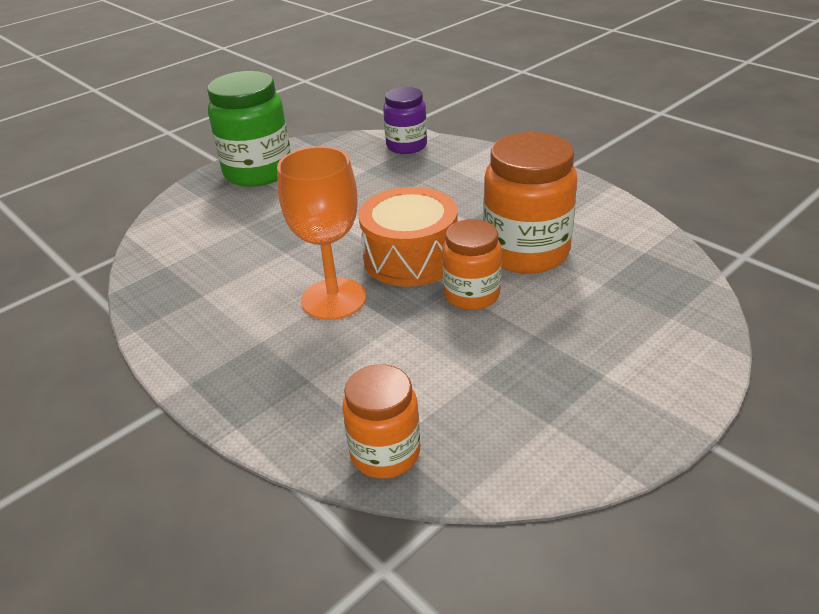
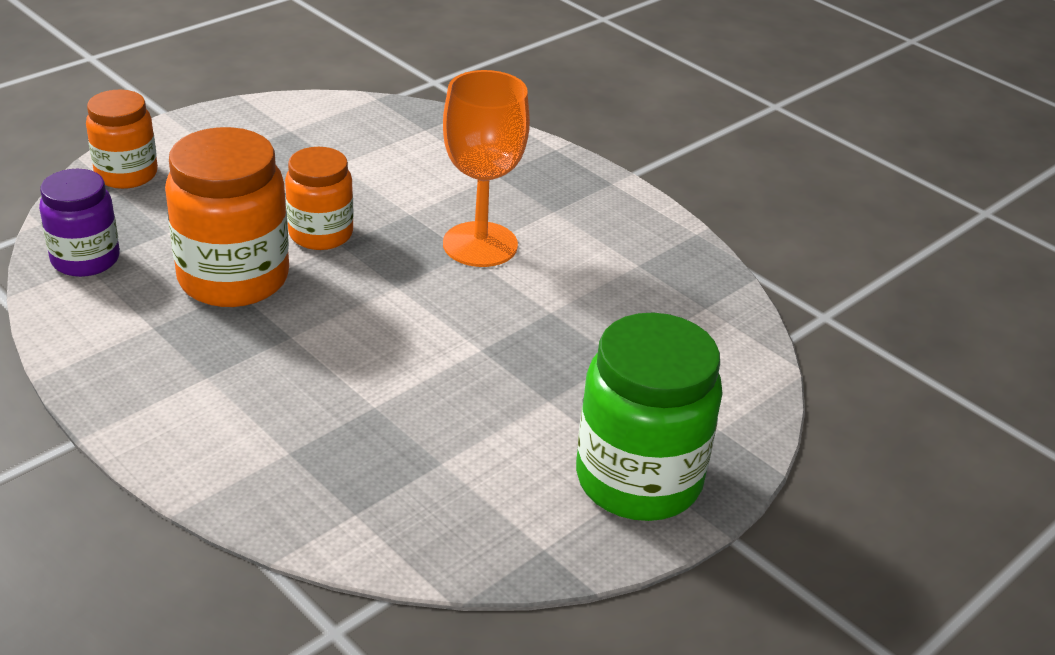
camera: 175 degrees right, 0 degrees up
(385, 453) = (429, 124): orange jar -> orange jar (126, 174)
(406, 146) = (356, 523): purple jar -> purple jar (85, 259)
(410, 258) = (384, 285): orange drum -> none

